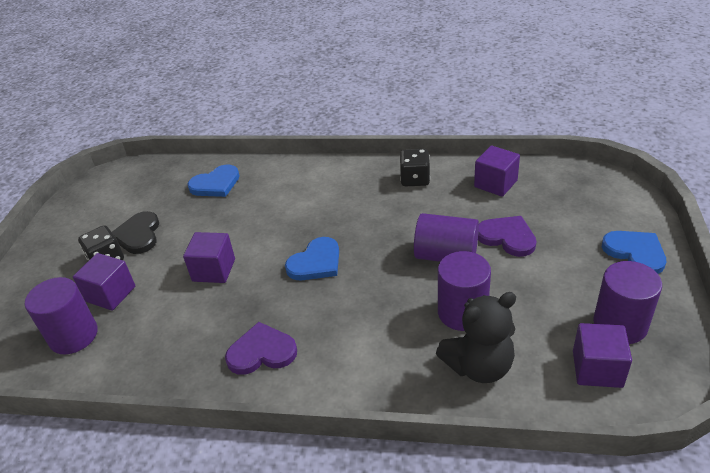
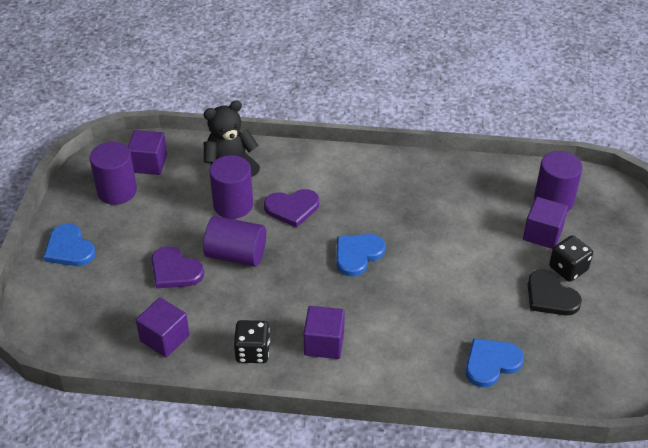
camera: 175 degrees right, 5 degrees up
(138, 235) = (550, 296): black heart -> black heart turned 150 degrees clockwise
(214, 270) = (454, 252): purple cube -> purple cube (324, 343)
(261, 352) = (392, 183): purple heart -> purple heart (292, 208)

